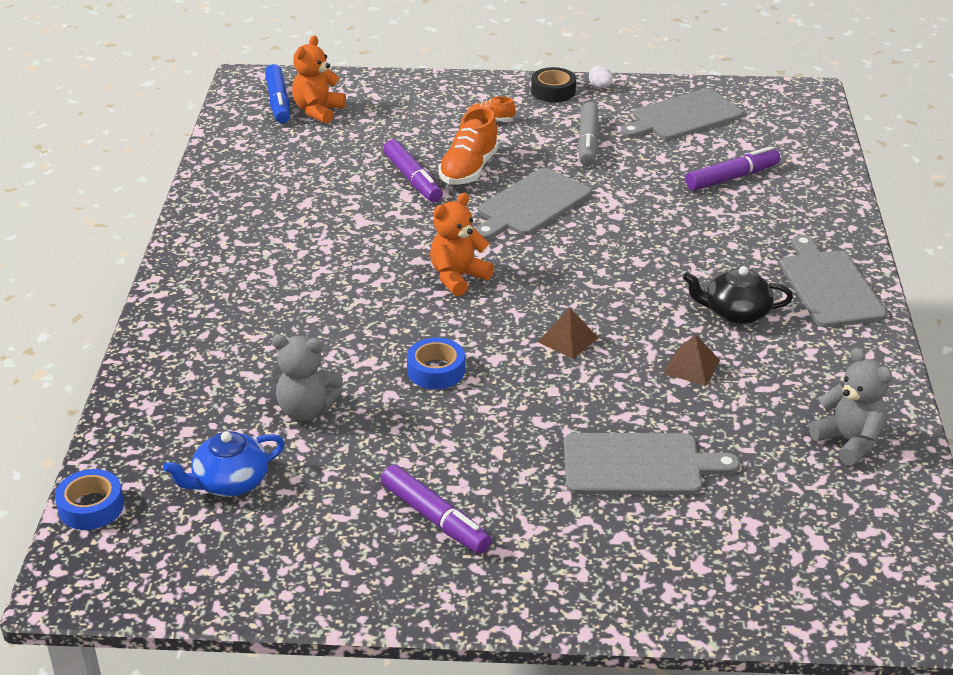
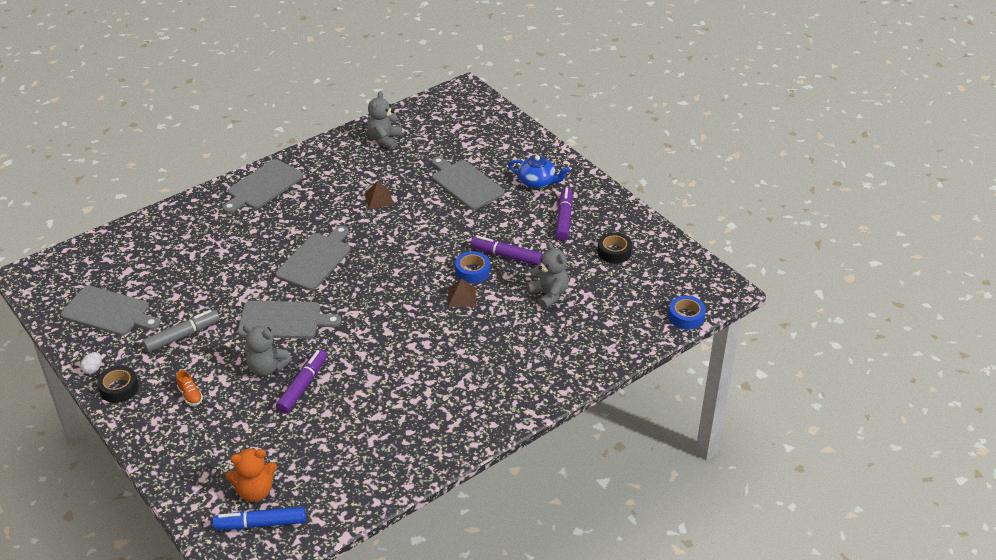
camera: 130 degrees left, 5 degrees up
(229, 482) = (619, 287): blue teapot -> blue teapot (537, 182)
(278, 102) = (260, 524): blue marker -> blue marker turned 135 degrees counterclockwise
(299, 523) = (614, 252): none -> black tape
(458, 277) = (387, 308): orange teddy bear -> none
(469, 170) = (267, 368): orange shoe -> grey teddy bear
(568, 339) = (400, 244): brown pyramid -> brown pyramid (461, 297)
(615, 265) = (315, 260): none -> grey cutting board
(732, 178) = (175, 260): purple marker -> purple marker (506, 256)
(735, 313) = (319, 204): black teapot -> none

